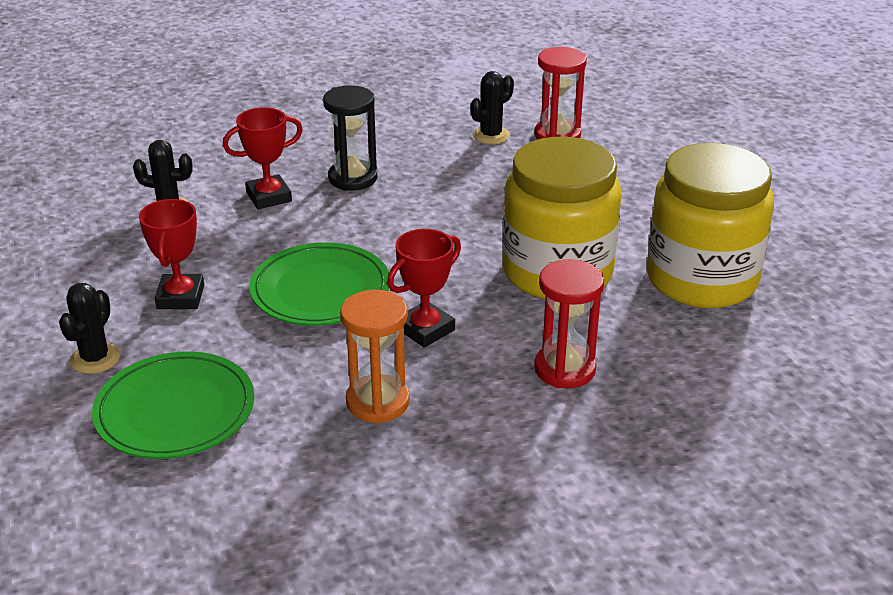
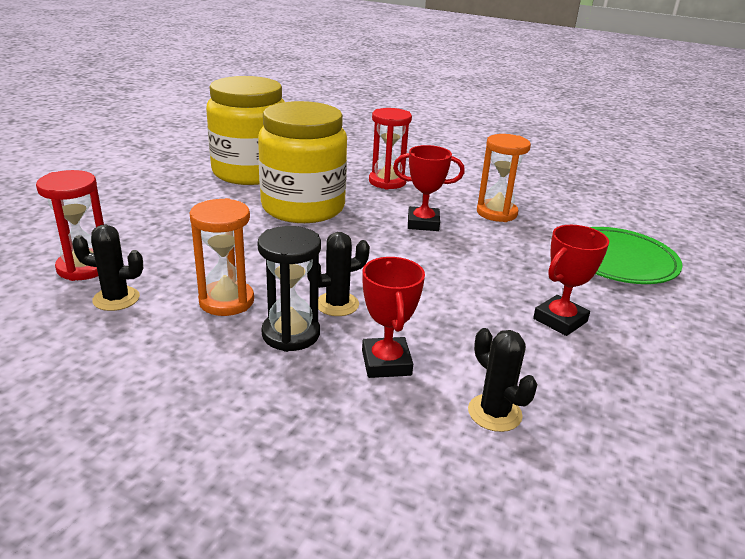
camera: 135 degrees left, 5 degrees down
(95, 358) = (659, 313): black cactus -> black cactus (337, 304)
(269, 197) = (386, 363): red trophy -> red trophy turned 60 degrees clockwise
(320, 290) = (452, 270): green plate -> none
(429, 171) = (226, 301): none -> orange hourglass

